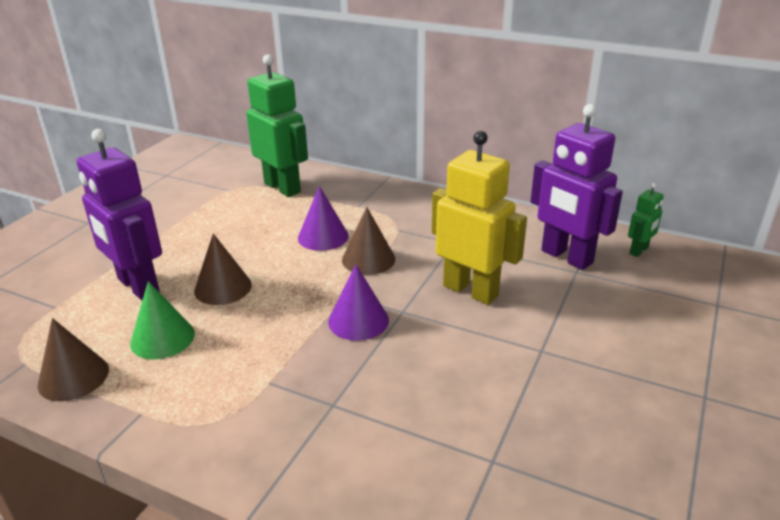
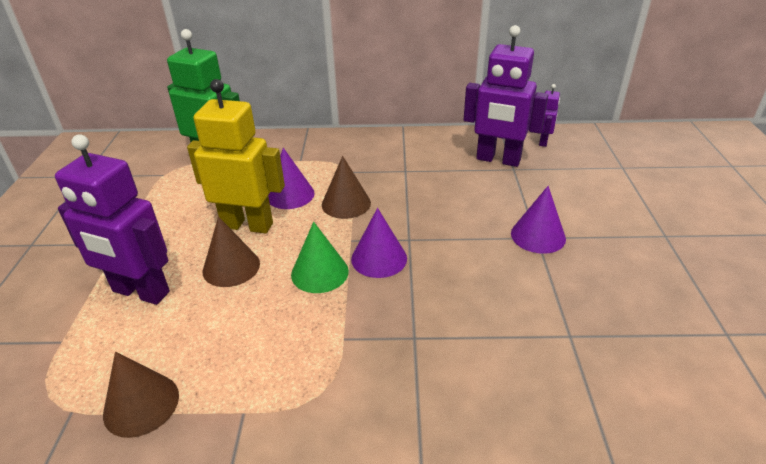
camera: 25 degrees left, 5 degrees up
(162, 338) = (208, 333): green cone -> green cone (319, 272)
(471, 290) = (449, 206): yellow robot -> yellow robot (247, 225)
(544, 349) = (538, 236): none -> purple cone
(639, 251) = (543, 141): green robot -> purple robot

